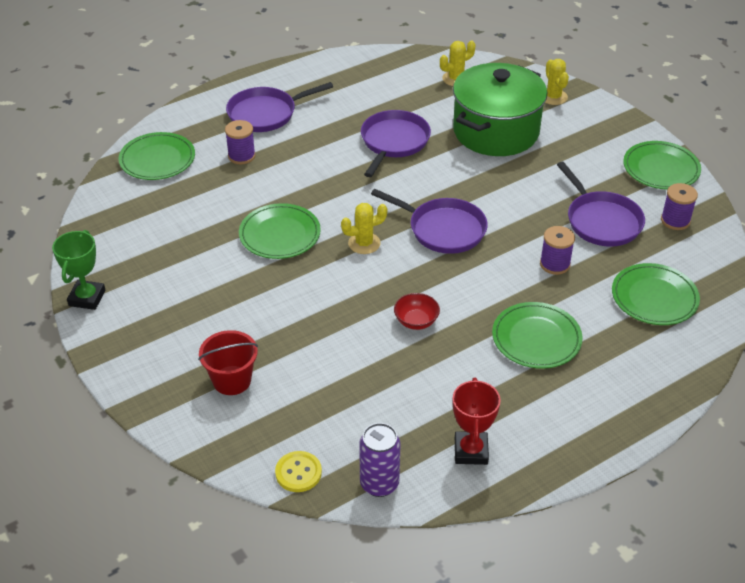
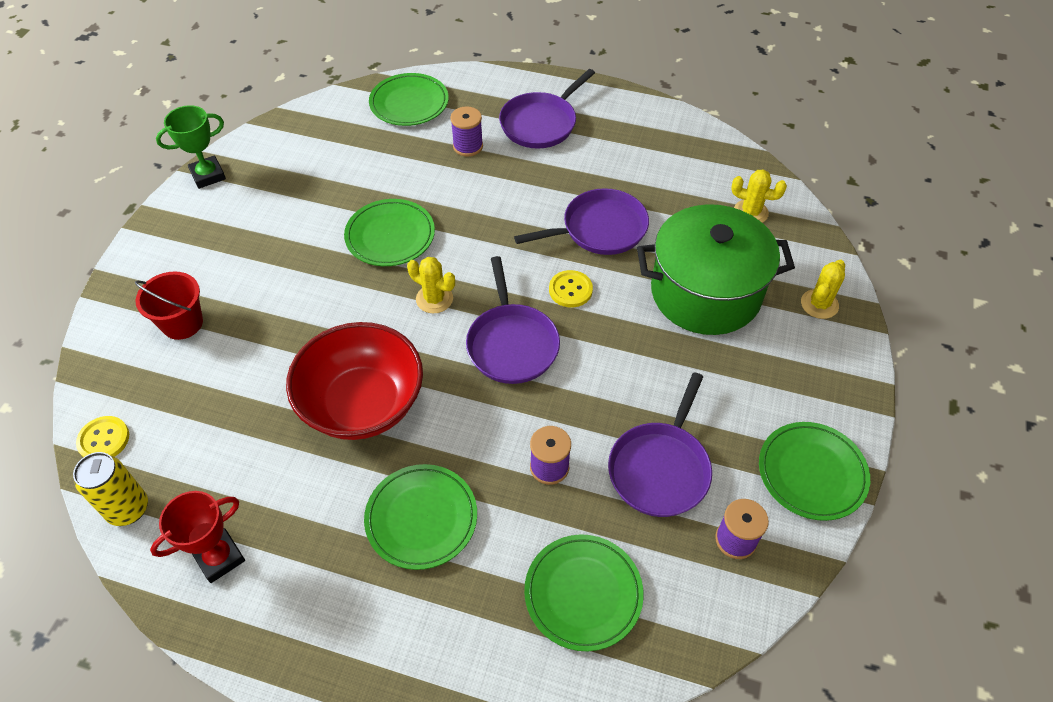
camera: 50 degrees right, 10 degrees up
(265, 114) = (541, 123): purple pan -> purple pan turned 75 degrees counterclockwise
(379, 484) = (128, 509): purple can -> yellow can
(416, 321) = (362, 404): red bowl -> red bowl, size x2.44
(429, 181) = (570, 290): none -> yellow button

